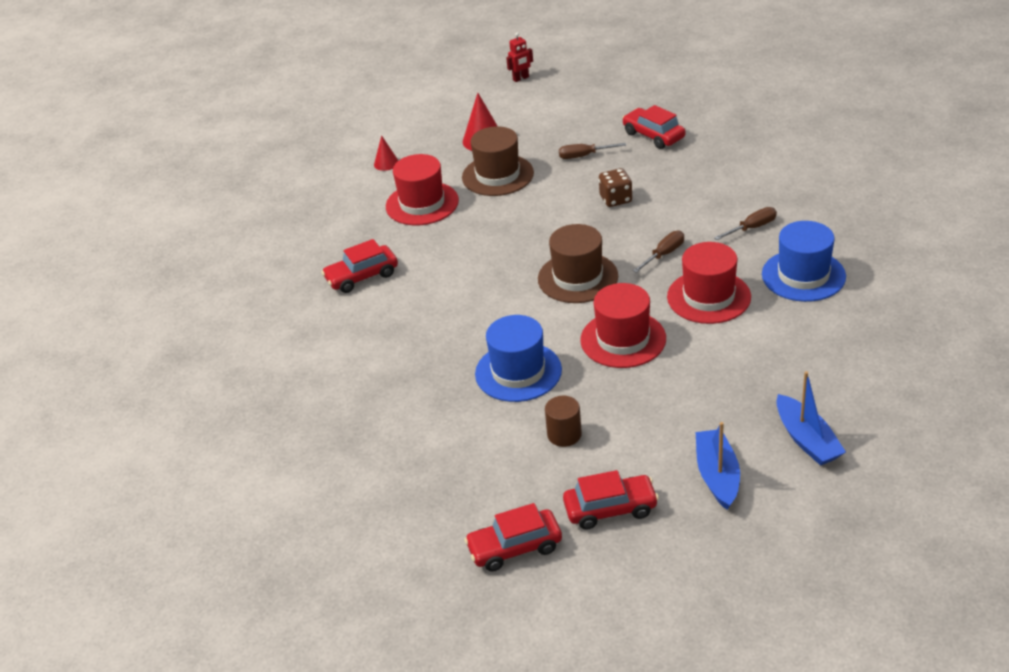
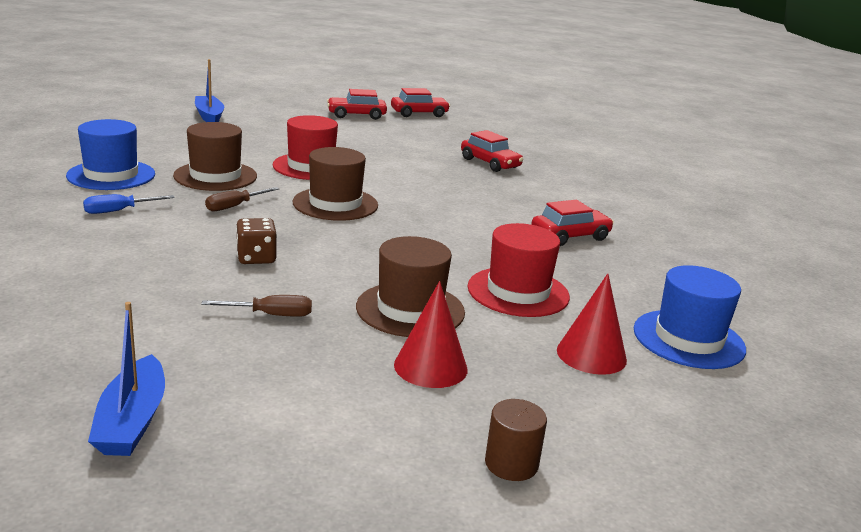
camera: 175 degrees right, 15 degrees down
(386, 163) = (591, 355): red cone -> red cone, size x1.68
(518, 372) = (407, 164): blue hat -> blue hat (688, 339)
(521, 78) = (334, 501): red robot -> none
(564, 435) = (377, 138): brown cylinder -> brown cylinder (511, 464)
(653, 135) = (142, 327): red car -> red car (490, 163)
(709, 297) = (215, 176): red hat -> brown hat
(717, 475) = (281, 115): blue boat -> blue boat (132, 421)
(752, 228) = (119, 211): brown screwdriver -> blue screwdriver

